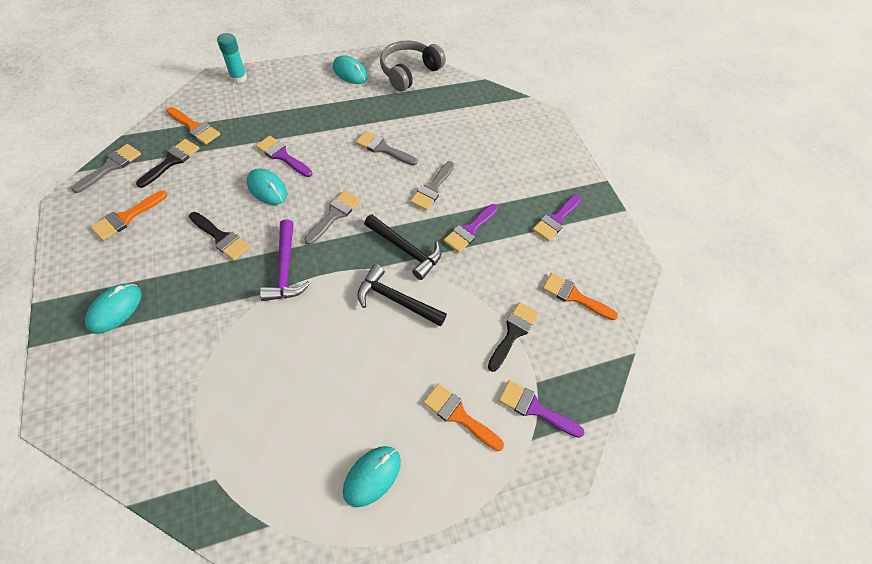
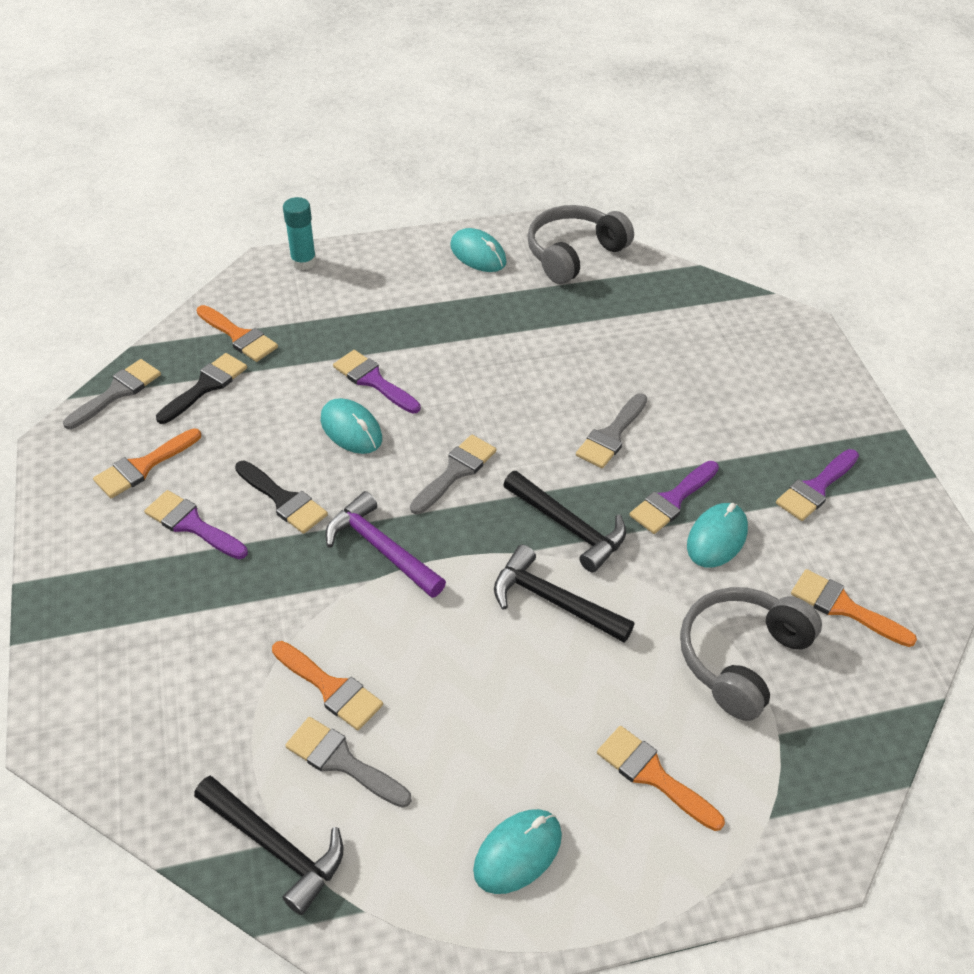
camera: 10 degrees right, 10 degrees down
(115, 309) = (132, 597): turquoise mouse -> turquoise mouse (716, 538)
(209, 483) = (275, 846): none -> black hammer
(250, 367) = (331, 688): none -> orange brush
(285, 269) = (381, 549): purple hammer -> purple hammer turned 135 degrees clockwise
(383, 148) = (531, 372): grey brush -> grey brush (342, 761)
(513, 332) = (741, 658): black brush -> grey headphones
(534, 408) = (775, 772): purple brush -> purple brush (192, 524)

